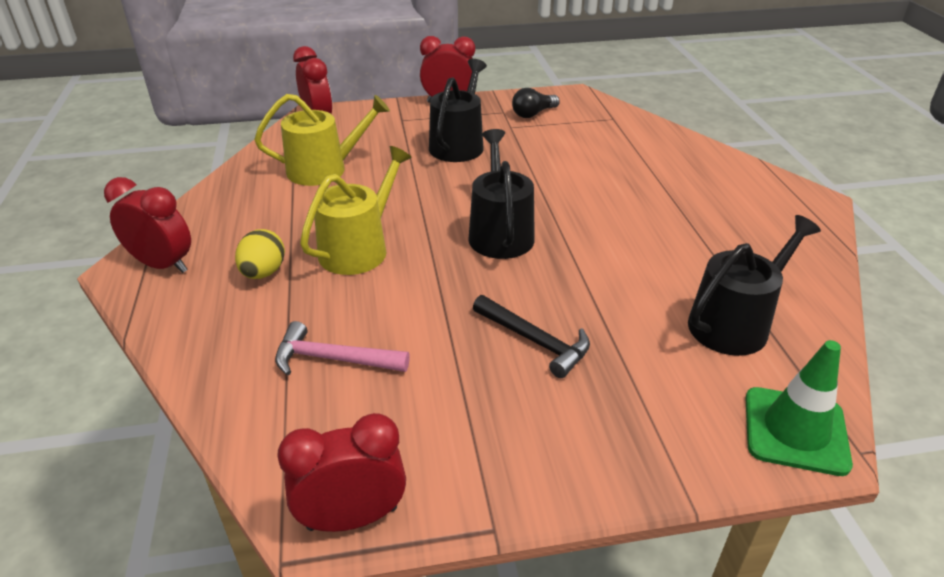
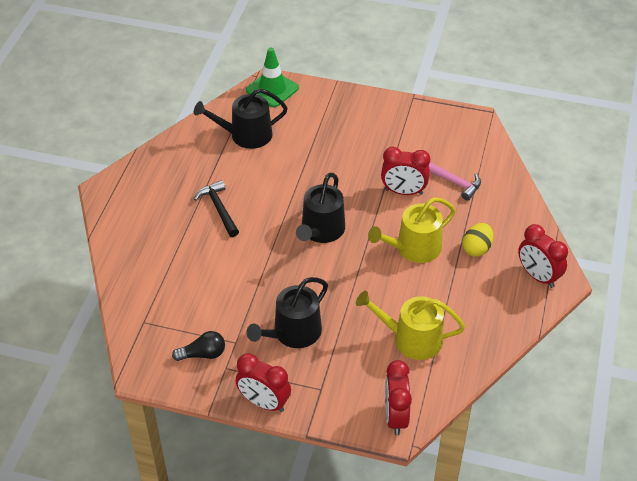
camera: 155 degrees left, 10 degrees up
(352, 518) = (463, 116): red clock -> red clock (403, 192)
(535, 341) = (349, 158): black hammer -> black hammer (219, 209)

